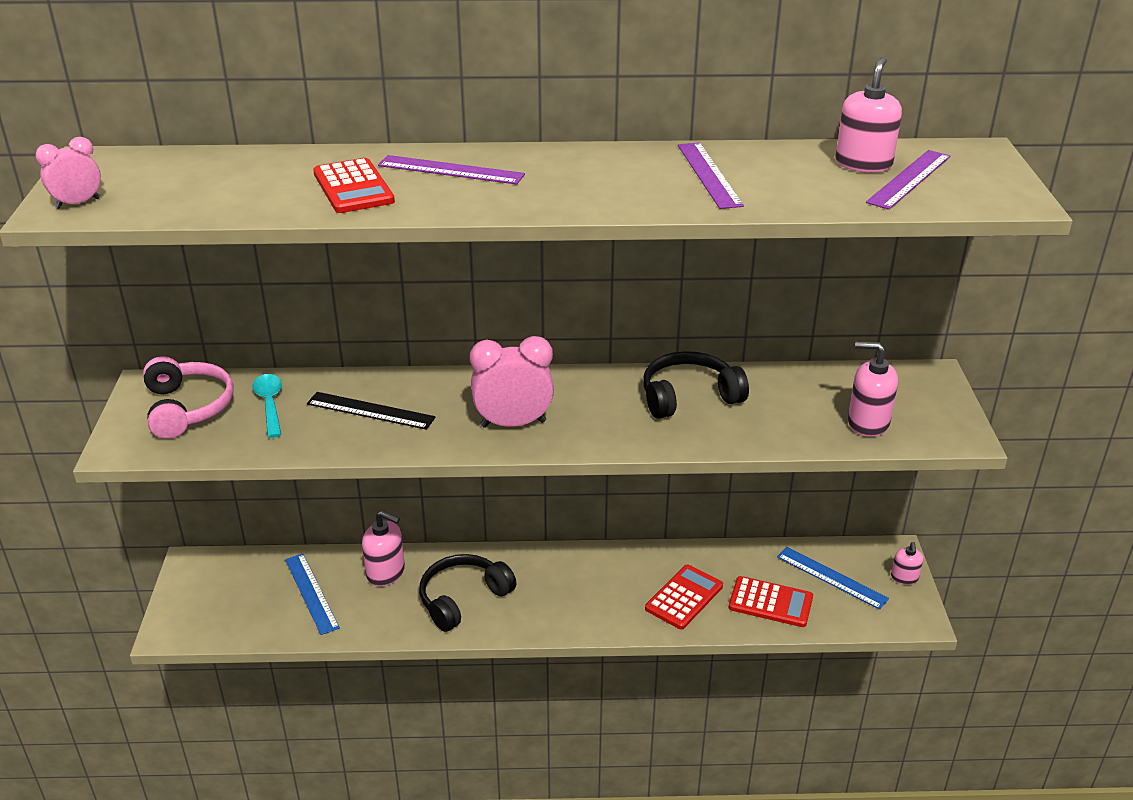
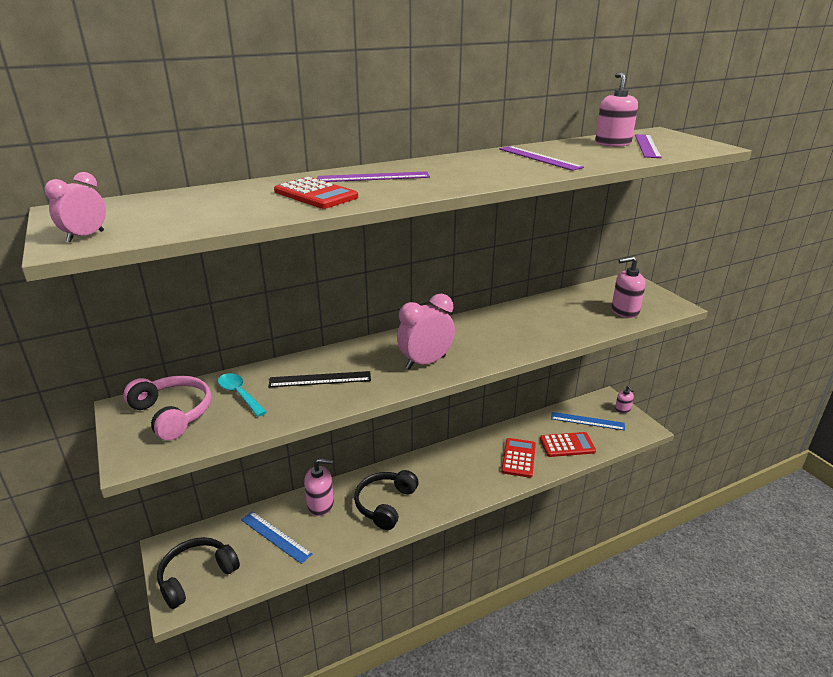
camera: 25 degrees left, 5 degrees down
(689, 396) = (516, 321): black headphones -> black headphones (196, 576)

